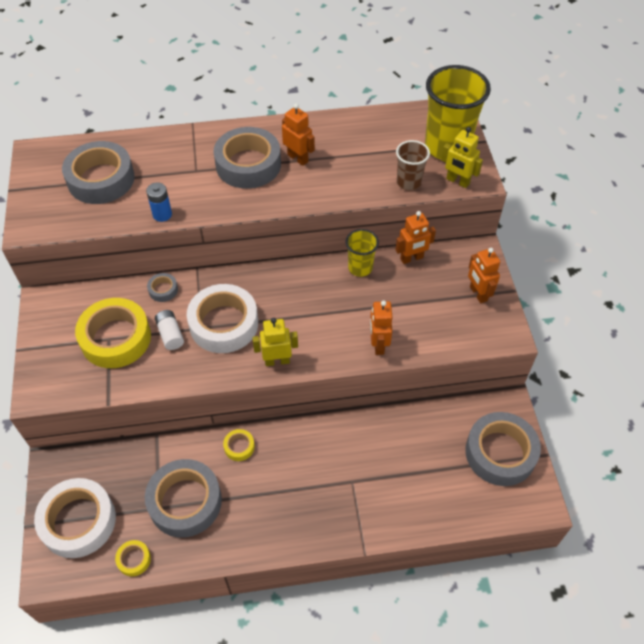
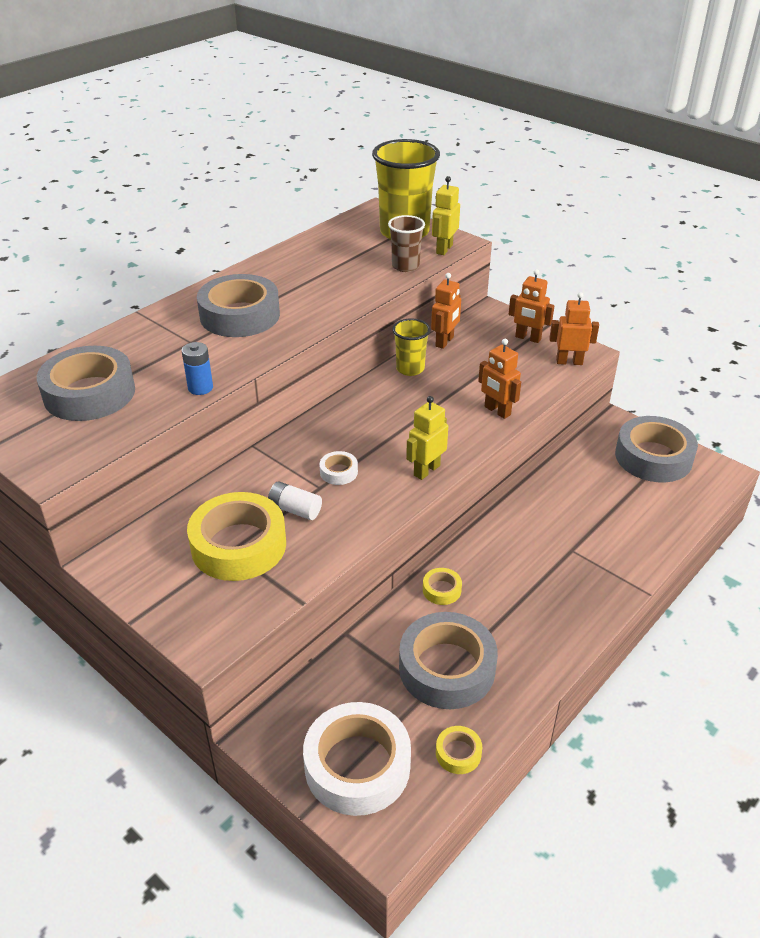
camera: 40 degrees left, 15 degrees down
(163, 290) = (239, 480): grey tape -> none
(224, 324) = (338, 472): white tape -> white tape, size x0.44
(298, 158) = (283, 291): orange robot -> orange robot (569, 362)
(457, 181) = (444, 249): yellow robot -> yellow robot turned 120 degrees clockwise

